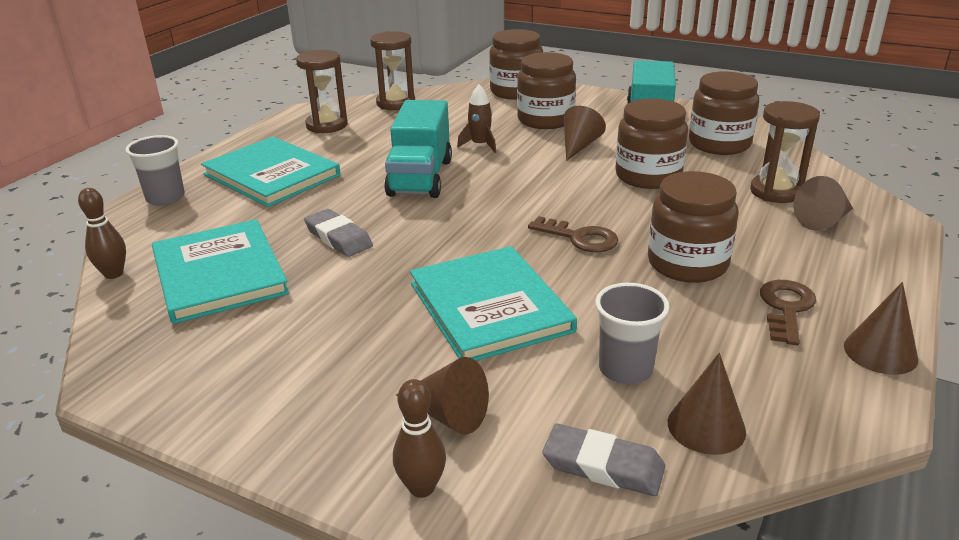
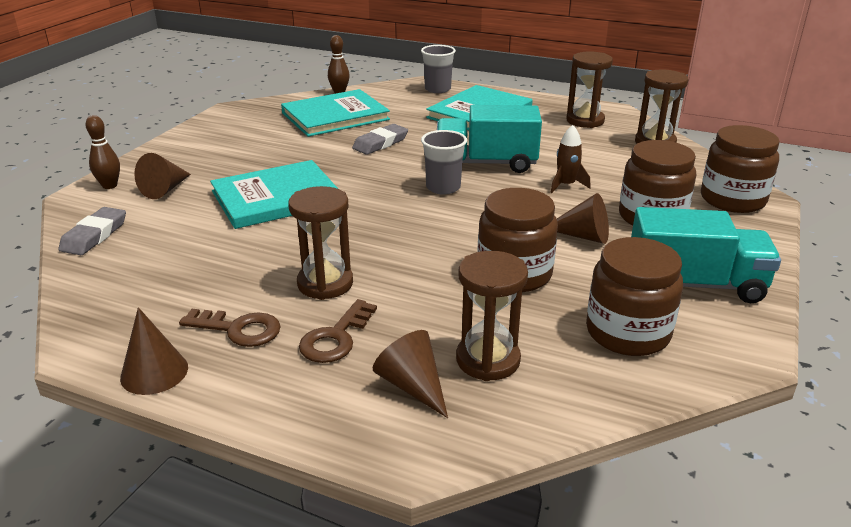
camera: 85 degrees right, 0 degrees up
(579, 238) = (376, 233): brown key -> brown key (336, 338)
(625, 369) = (183, 246): grey cup -> grey cup (443, 187)
(687, 263) = (325, 283): brown jar -> brown hourglass
(706, 426) = (108, 273): brown cone -> none

